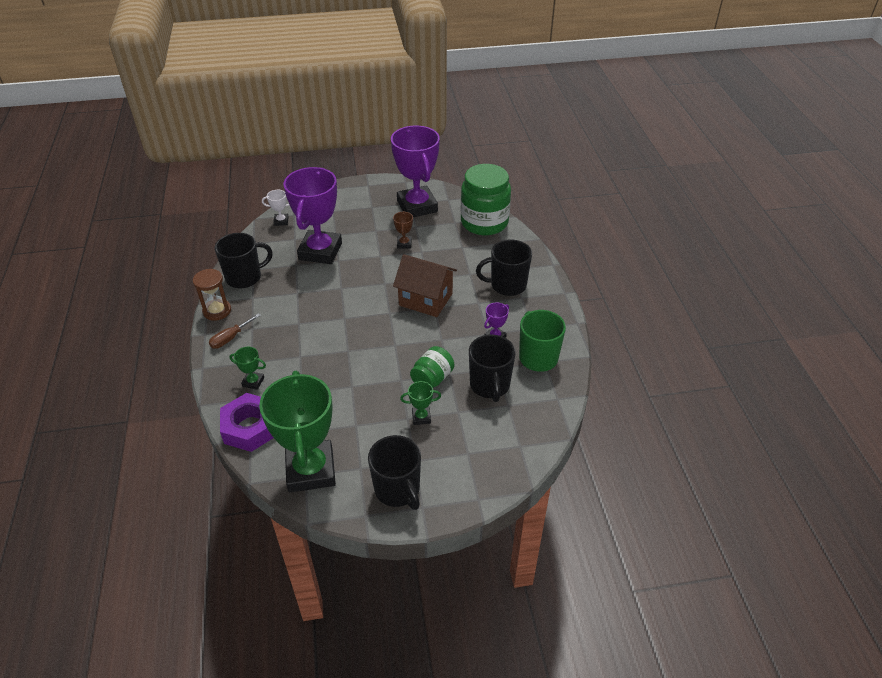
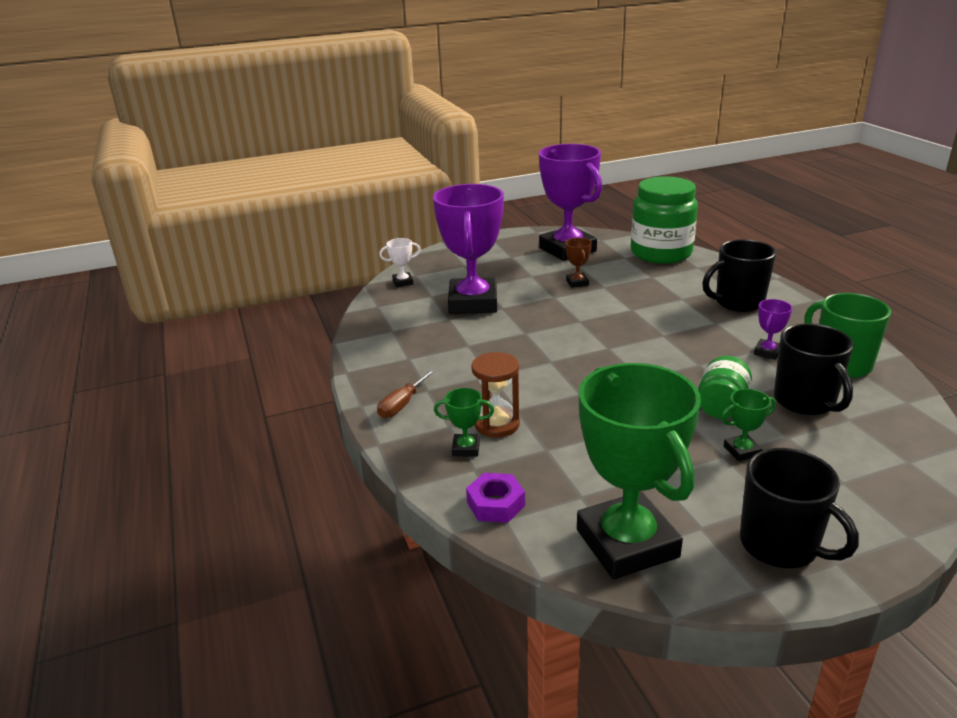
camera: 10 degrees left, 15 degrees down
(217, 311) = (365, 378): brown hourglass -> brown hourglass (497, 424)
(244, 277) = (385, 340): black mug -> none
(250, 427) = (495, 504): purple nut -> purple nut, size x0.61
(425, 299) = (646, 329): brown house -> none

